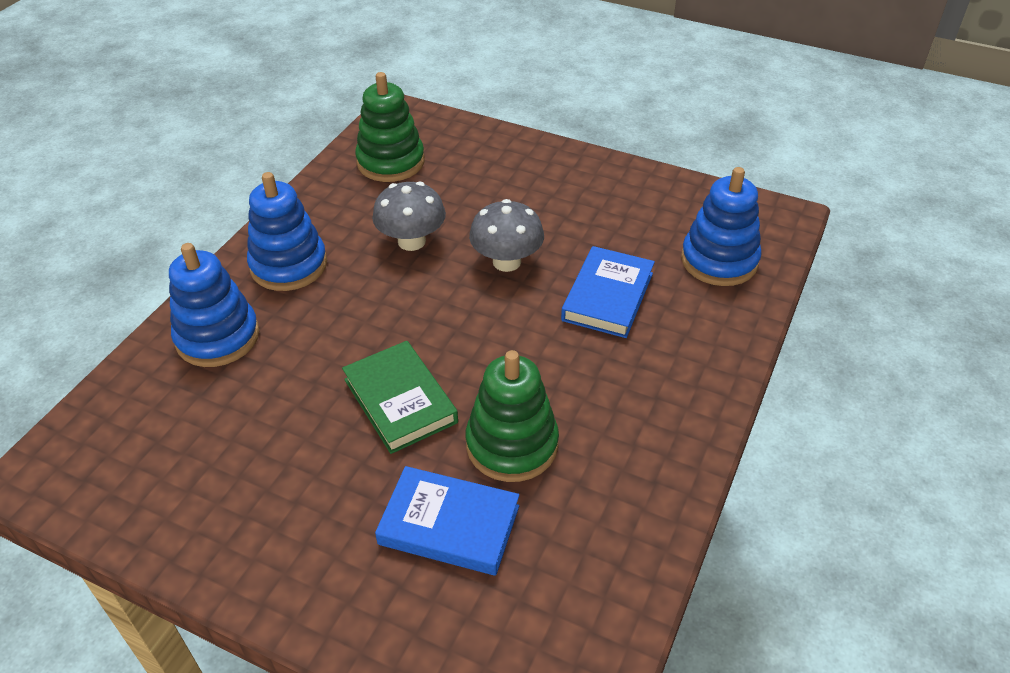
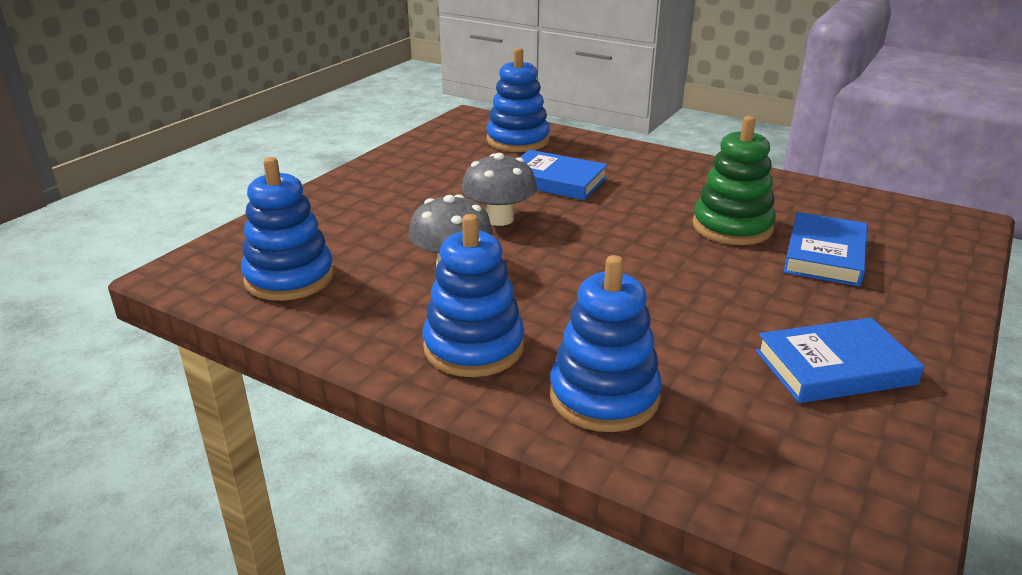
camera: 85 degrees left, 15 degrees down
(233, 490) = (835, 368): none -> blue book
(391, 162) = (289, 278): green stacking toy -> blue stacking toy
(400, 401) = (692, 275): green book -> none

